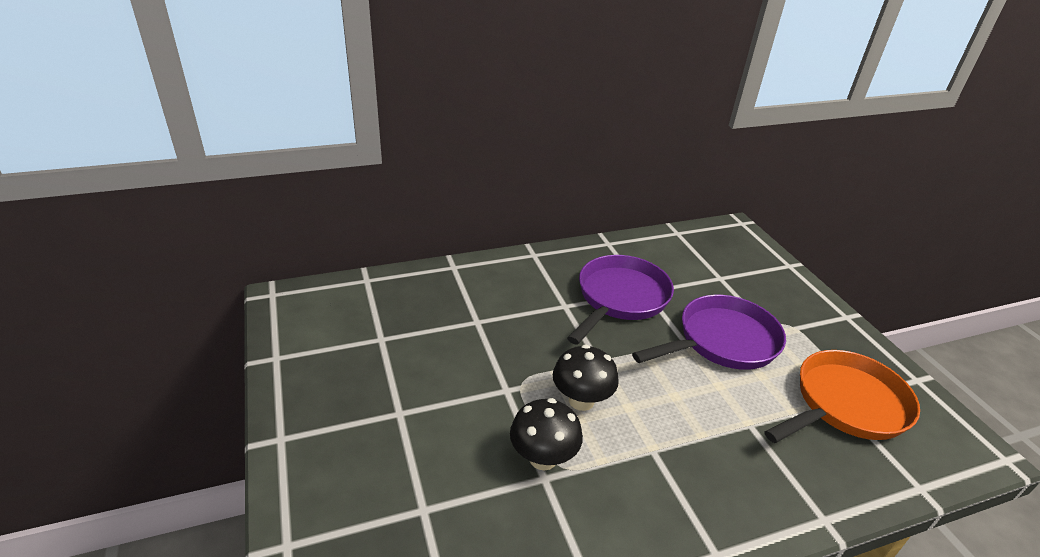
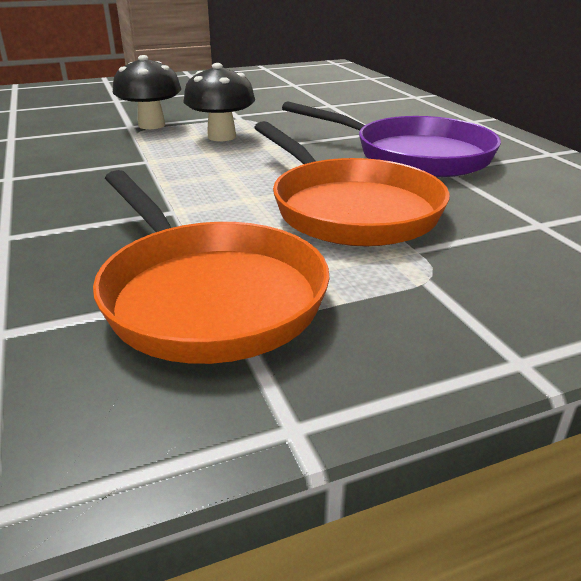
camera: 90 degrees right, 5 degrees down
(722, 341) = (349, 209): purple pan -> orange pan

